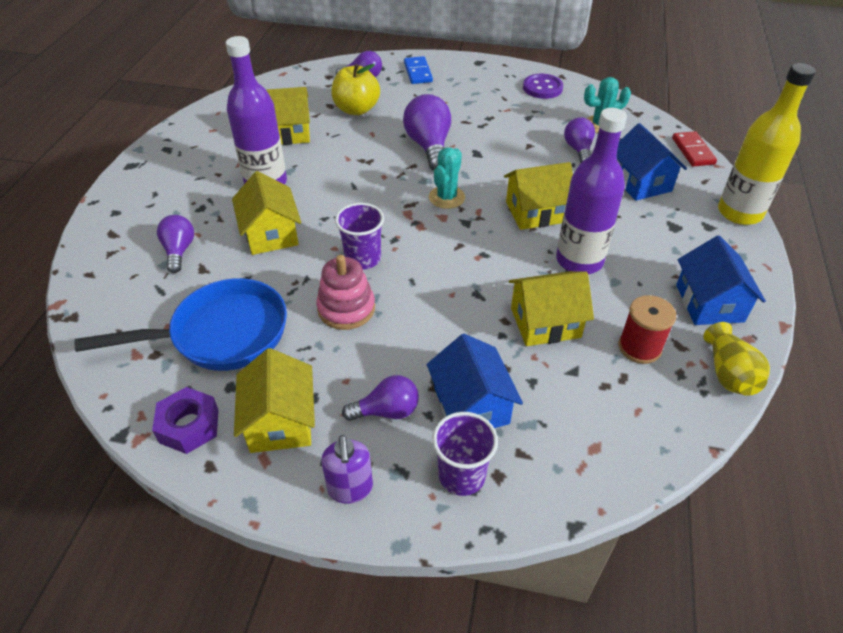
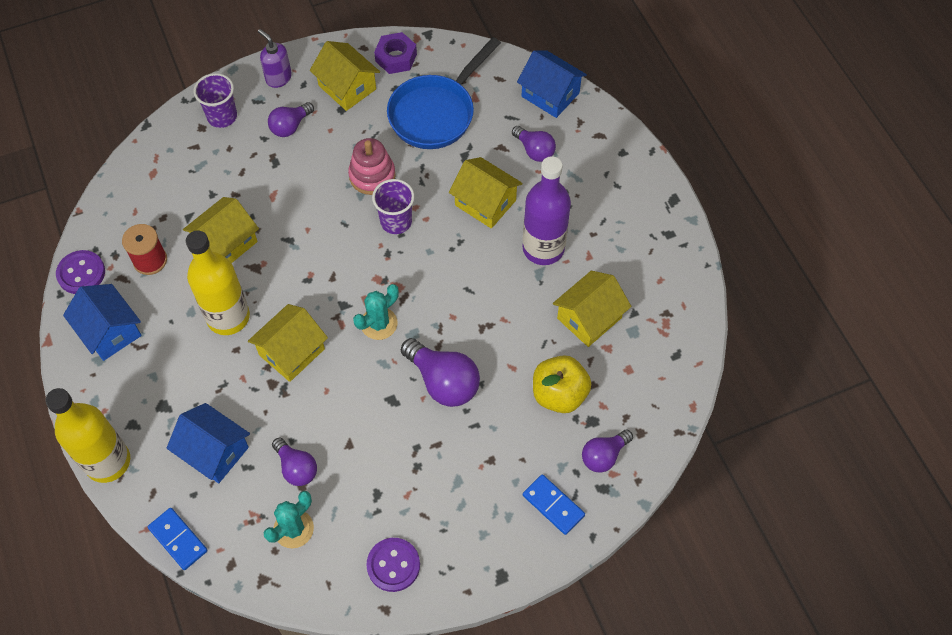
camera: 145 degrees right, 15 degrees up
(446, 197) = (379, 323): turquoise cactus -> turquoise cactus turned 60 degrees clockwise
(471, 405) = (241, 157): blue house -> blue house (550, 94)
(579, 260) = (228, 317): purple bottle -> yellow bottle
(693, 151) = (178, 539): red domino -> blue domino
(728, 373) = (81, 273): yellow vase -> purple button

